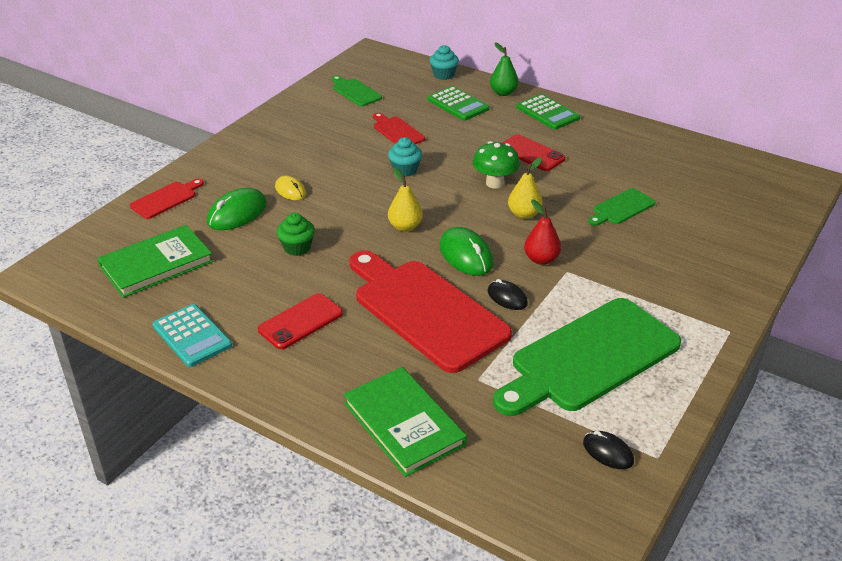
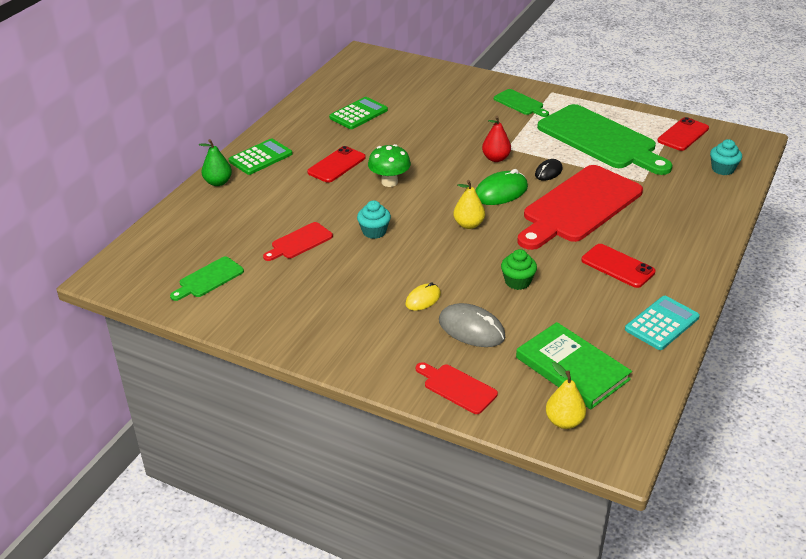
camera: 95 degrees left, 0 degrees up
(237, 213) = (471, 329): green mouse -> grey mouse
(404, 424) = (701, 208): green book -> none
(443, 75) = (173, 220): turquoise cupcake -> turquoise cupcake (722, 169)
(458, 104) = (241, 208): green calculator -> green calculator (358, 114)
(524, 214) = (435, 167): yellow pear -> yellow pear (564, 421)
(608, 452) = (683, 135): black mouse -> red phone
(621, 208) = (416, 124): green cutting board -> green cutting board (520, 103)

